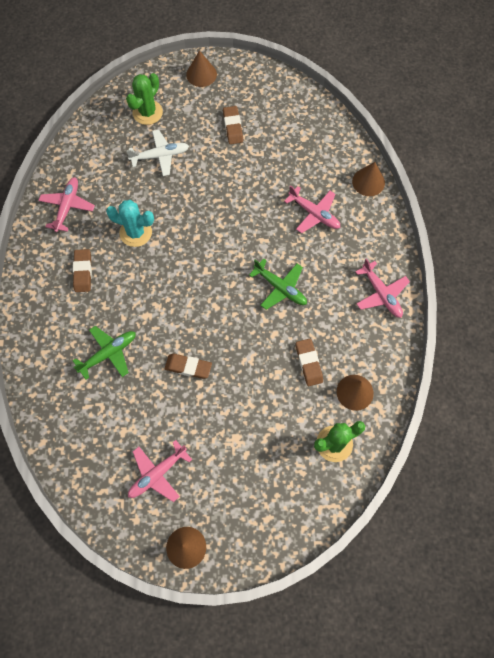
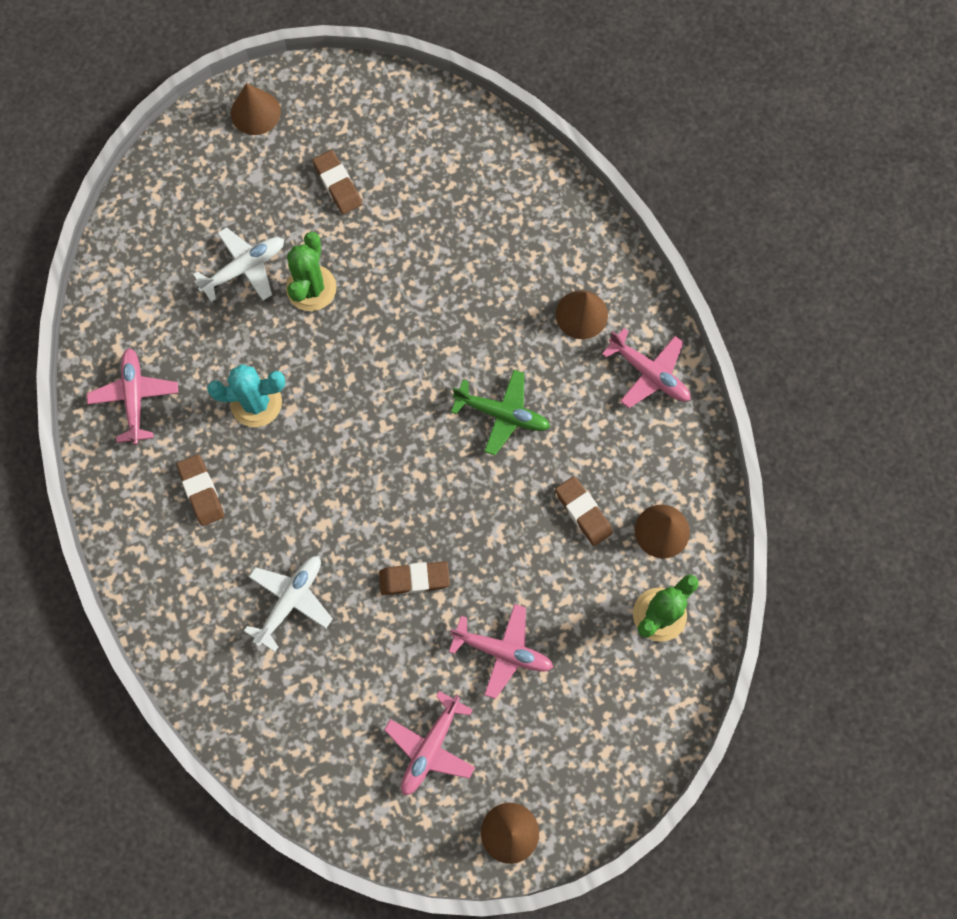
camera: 20 degrees left, 5 degrees up
(108, 354) = (290, 601): green plane -> white plane
(147, 112) = (196, 203): green cactus -> green cactus (311, 288)
(314, 213) = (510, 283): pink plane -> pink plane (502, 651)
(368, 182) = (571, 206): brown cone -> brown cone (581, 314)

